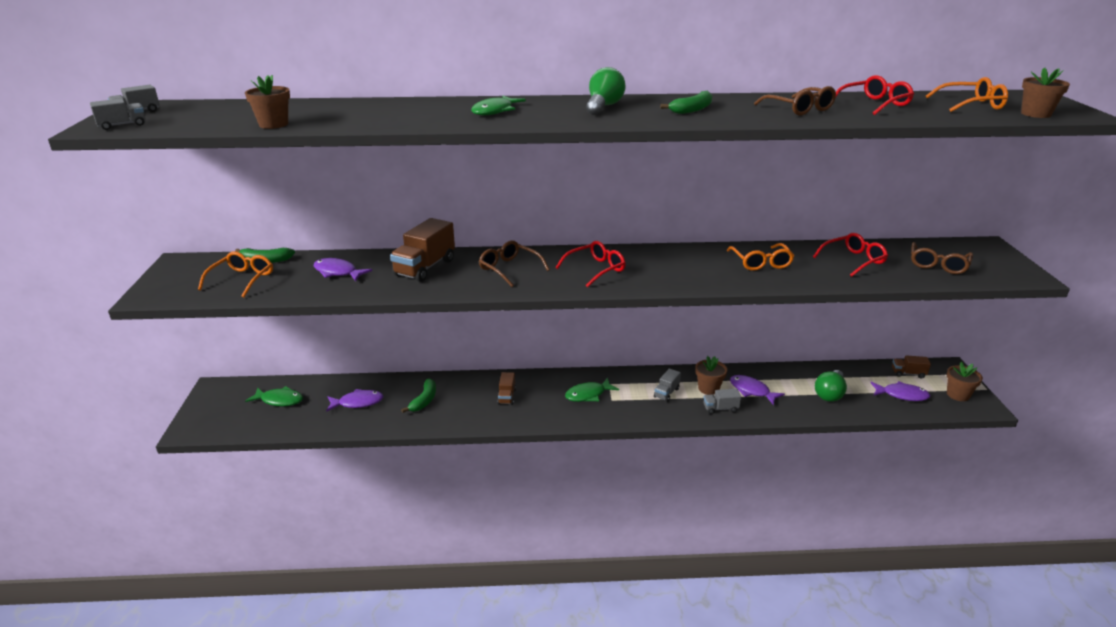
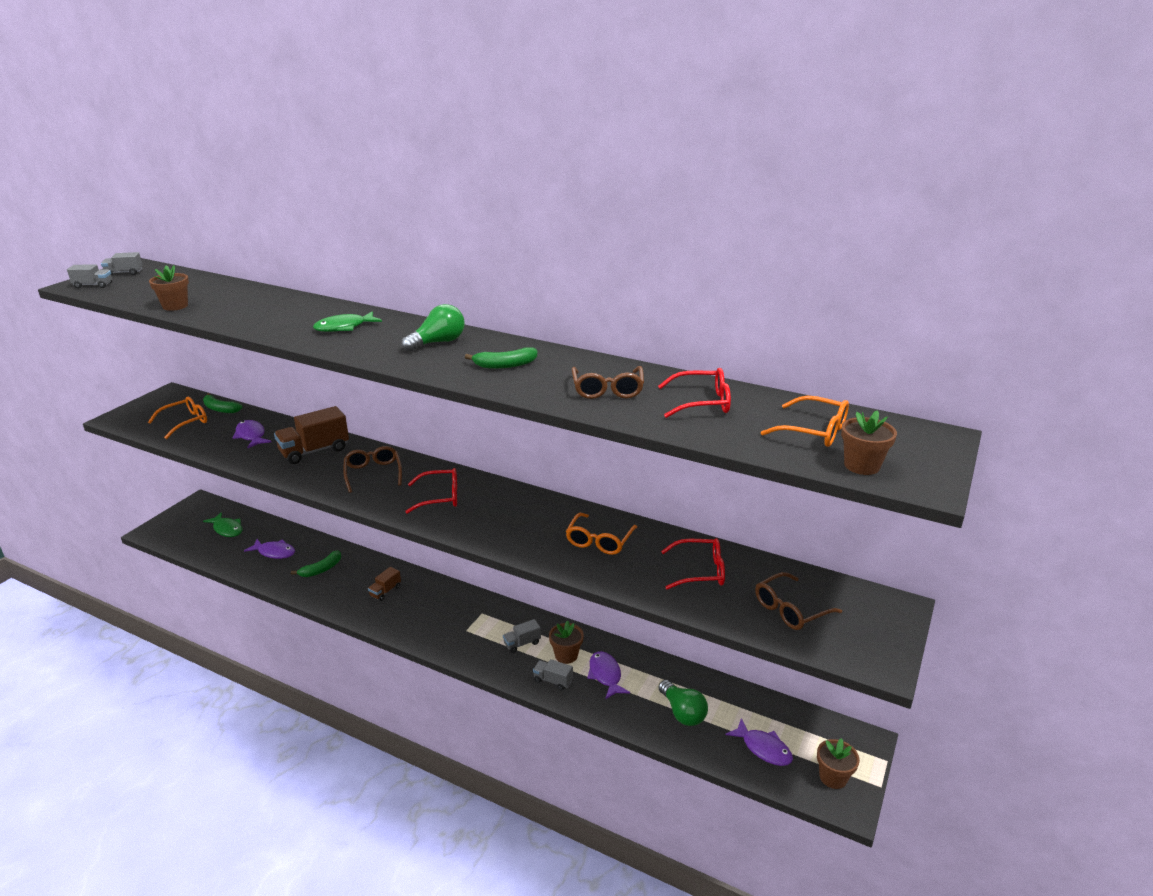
camera: 30 degrees right, 0 degrees up
(588, 395) = (452, 617): green fish -> none
(829, 394) = (682, 712): green light bulb -> green light bulb turned 90 degrees counterclockwise
(908, 373) = (803, 727): brown truck -> none

